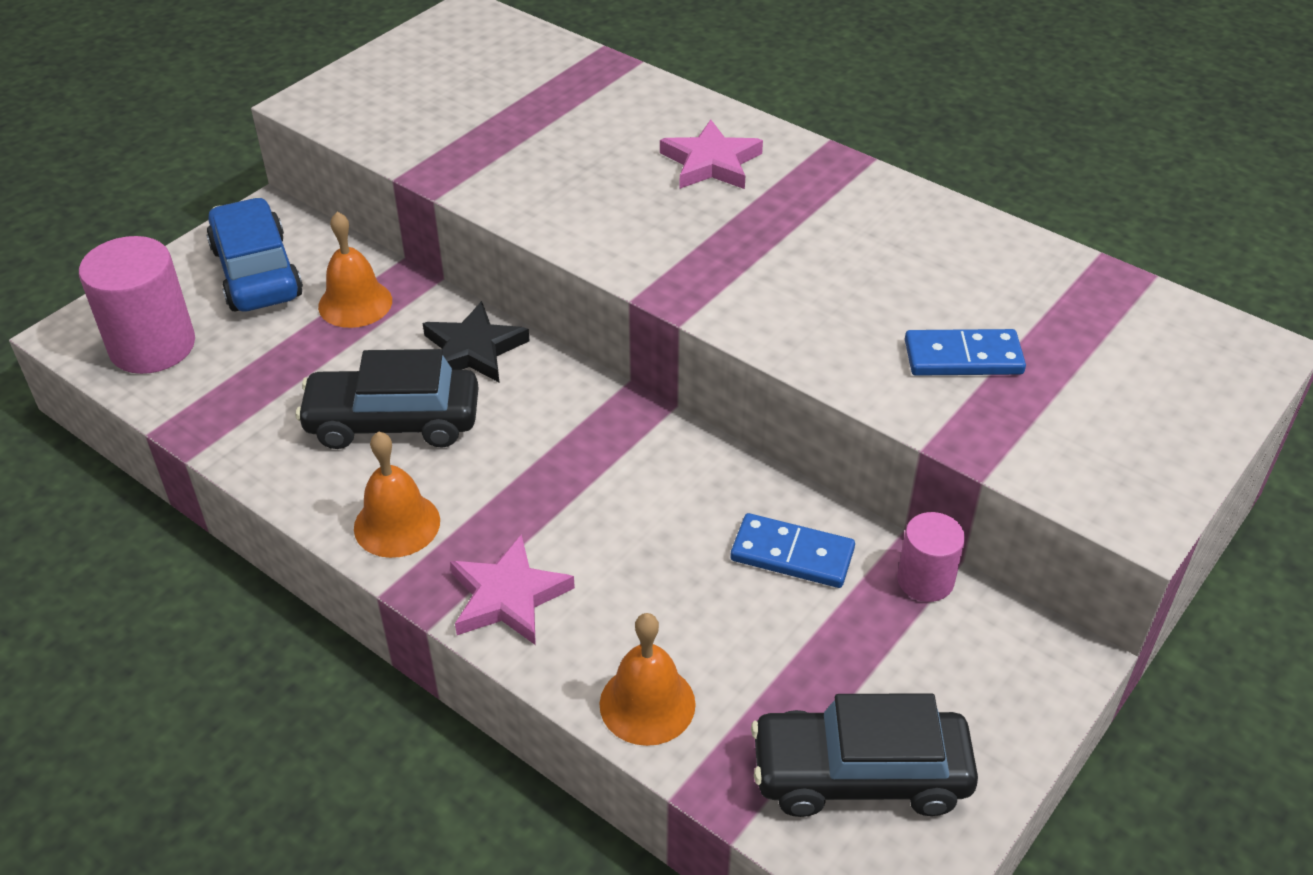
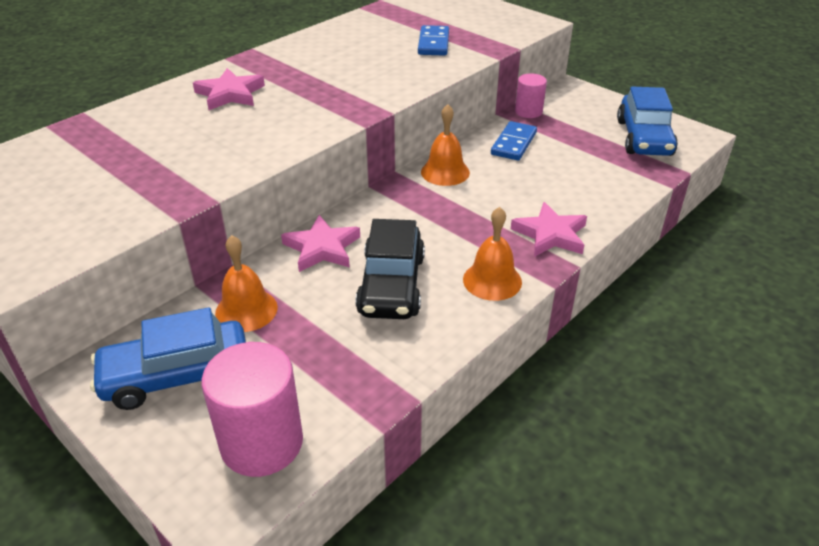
camera: 85 degrees left, 5 degrees down
(473, 349) = (322, 248): black star -> pink star
(647, 704) = (617, 191): orange bell -> orange bell (445, 172)
(859, 774) = (644, 138): black car -> blue car

